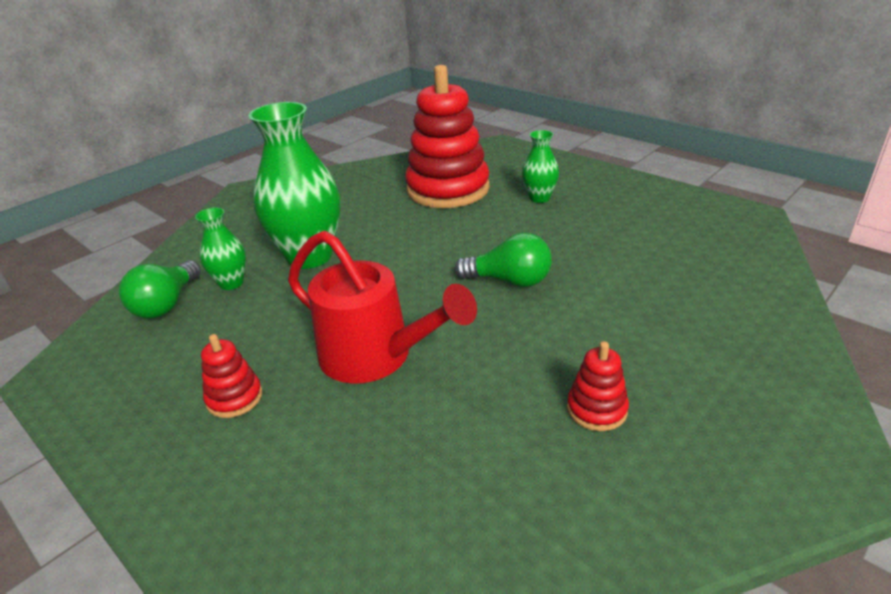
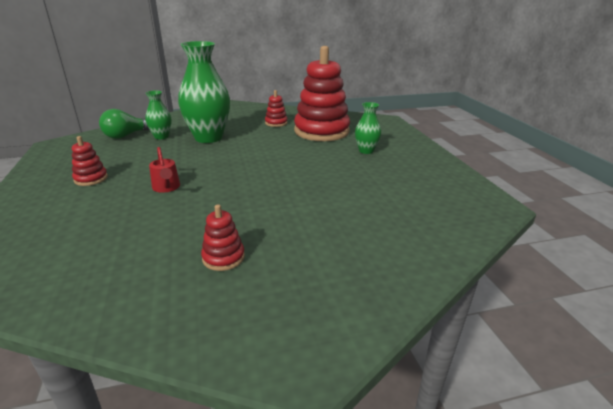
camera: 30 degrees right, 5 degrees down
(369, 197) = (276, 123): none -> red stacking toy
(377, 357) = (167, 188): red watering can -> red watering can, size x0.48
(509, 281) = (282, 182): green light bulb -> none

